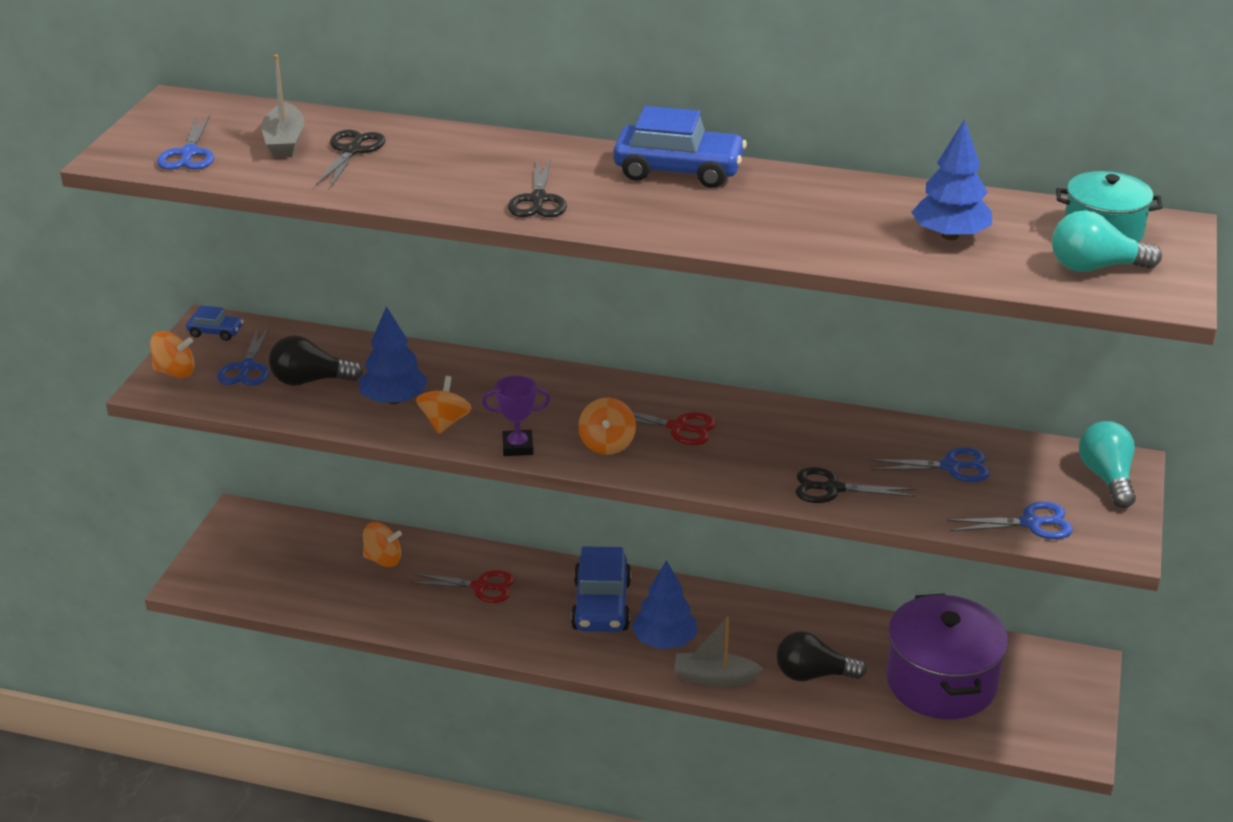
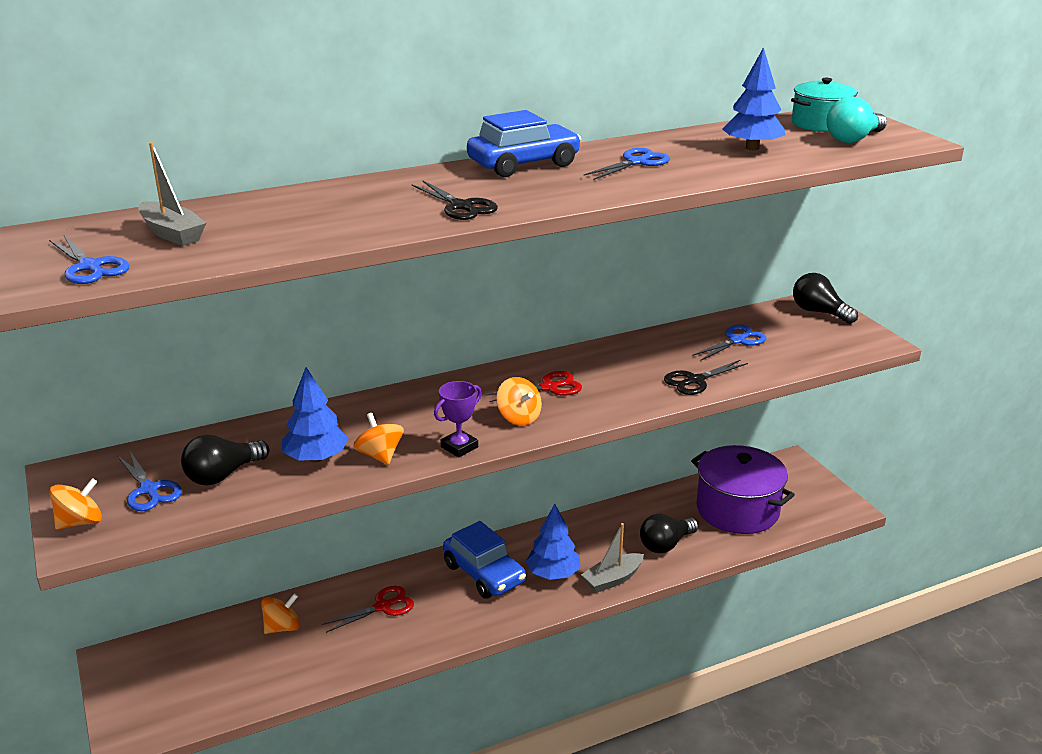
camera: 40 degrees left, 5 degrees down
(215, 332) = (79, 476): blue car -> none
(352, 151) = (247, 222): black scissors -> none
(1030, 523) = (823, 351): blue scissors -> blue scissors (636, 162)
(1107, 478) = (819, 312): turquoise light bulb -> black light bulb

